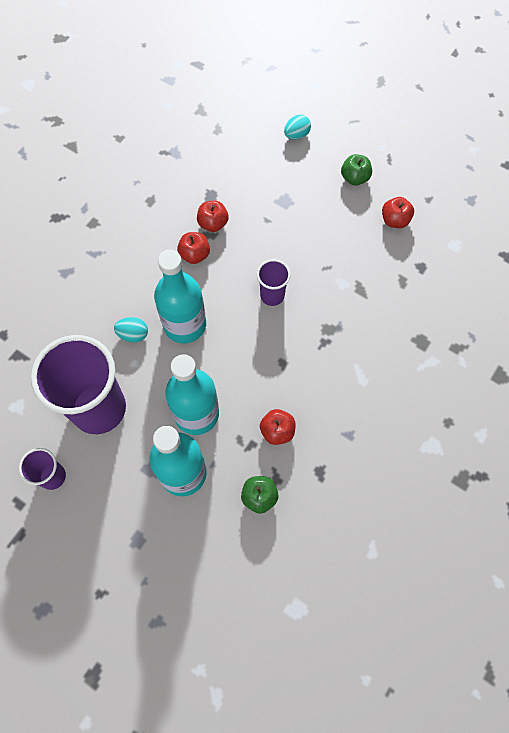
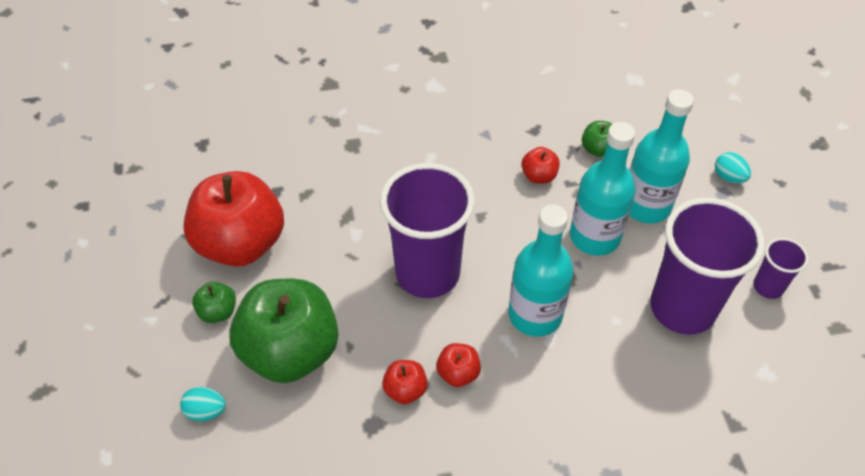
camera: 135 degrees left, 15 degrees down
(133, 334) = (594, 346): turquoise egg -> turquoise egg (728, 177)
(272, 295) = (427, 273): purple cup -> purple cup, size x2.13
(293, 192) = (290, 351): none -> green apple
(395, 220) = (241, 243): red apple -> red apple, size x2.38

